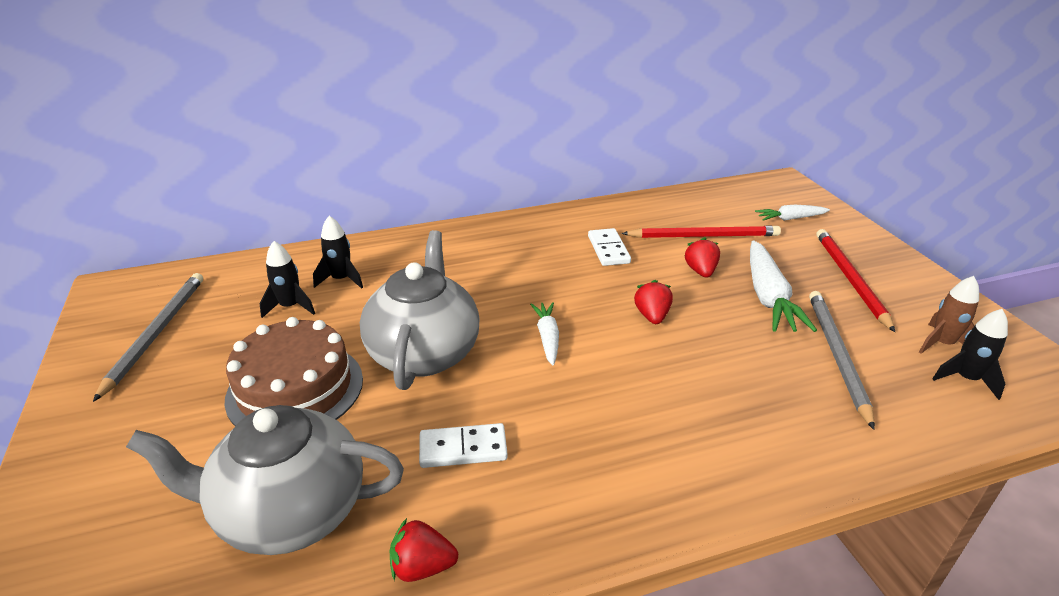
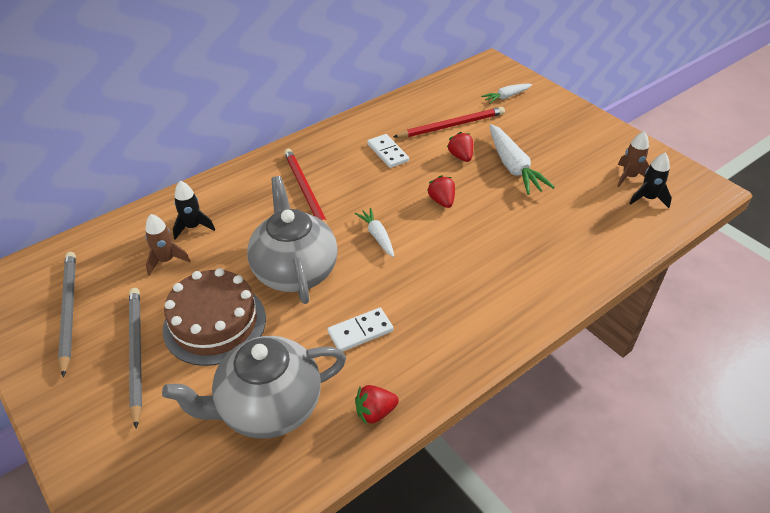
camera: 20 degrees left, 10 degrees up
(290, 307) = (166, 260): black rocket -> brown rocket
(837, 355) = (569, 201): grey pencil -> grey pencil (136, 353)
(850, 279) = (561, 140): red pencil -> red pencil (305, 191)

